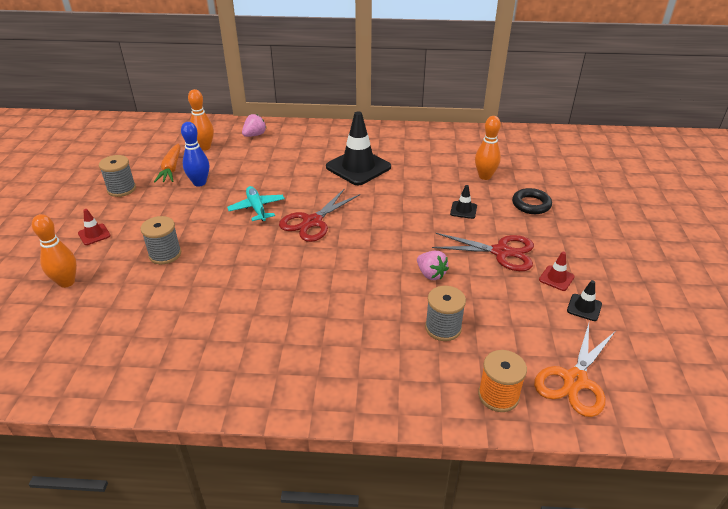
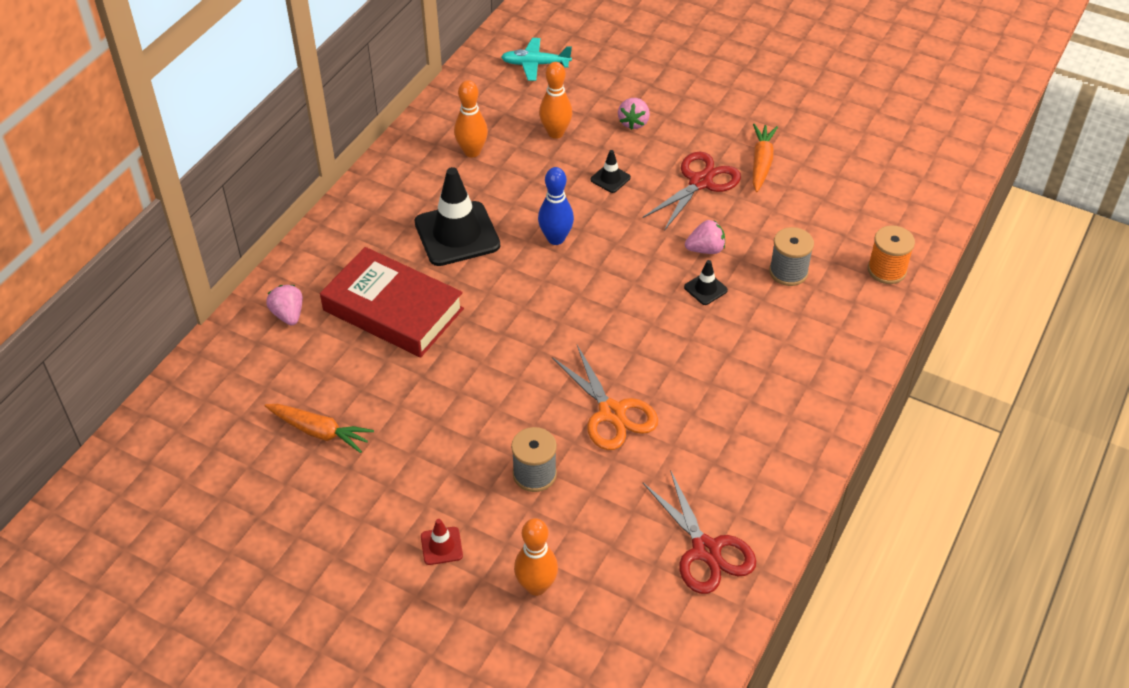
camera: 65 degrees left, 10 degrees up
(121, 189) = (338, 500): grey spool -> none
(199, 183) = (383, 406): blue bowling pin -> blue bowling pin (556, 238)
(204, 147) = (282, 380): orange bowling pin -> orange bowling pin (472, 152)
(257, 208) = (487, 360): turquoise plane -> turquoise plane (535, 64)
(279, 164) = (393, 309): none -> red book
(312, 222) = (552, 315): red scissors -> red scissors (706, 550)
(531, 204) = (633, 122): black ring -> pink strawberry
(556, 278) = (761, 162): red traffic cone -> orange carrot
(575, 380) = (891, 215): orange scissors -> orange scissors (612, 413)
(584, 307) = (810, 165): black traffic cone -> black traffic cone (705, 289)

